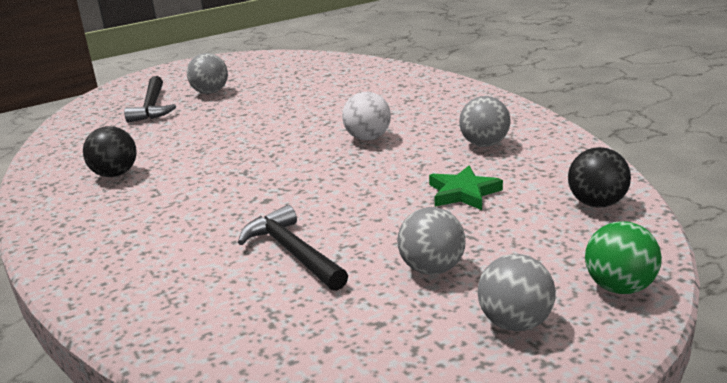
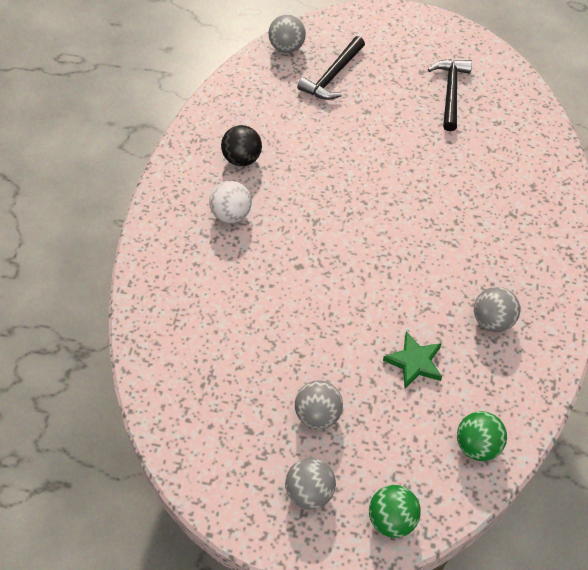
camera: 40 degrees right, 30 degrees up
(210, 92) = (388, 84): grey ball -> grey ball (287, 47)
(293, 253) = (265, 334): black hammer -> black hammer (450, 93)
(368, 138) = (428, 245): white ball -> white ball (231, 214)
(596, 203) = (477, 445): black ball -> green ball

